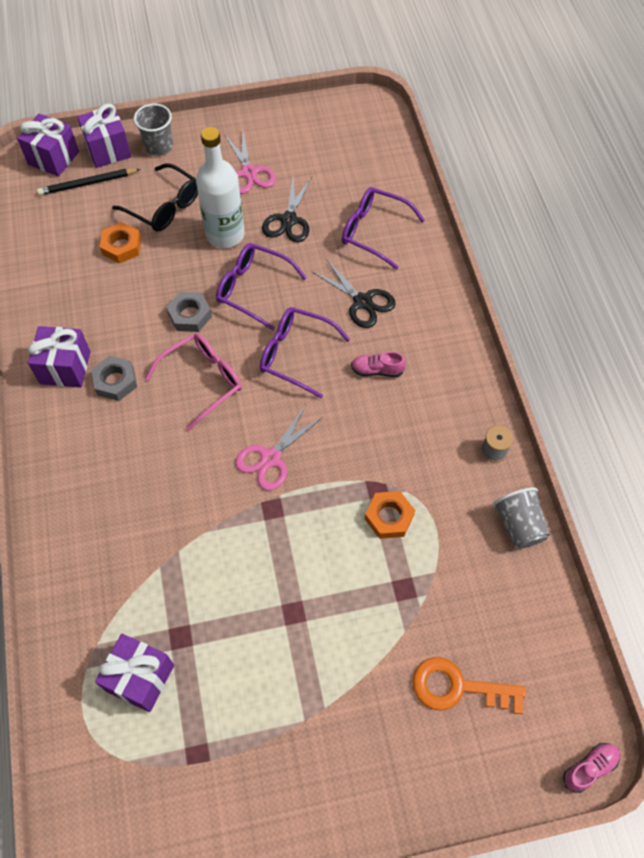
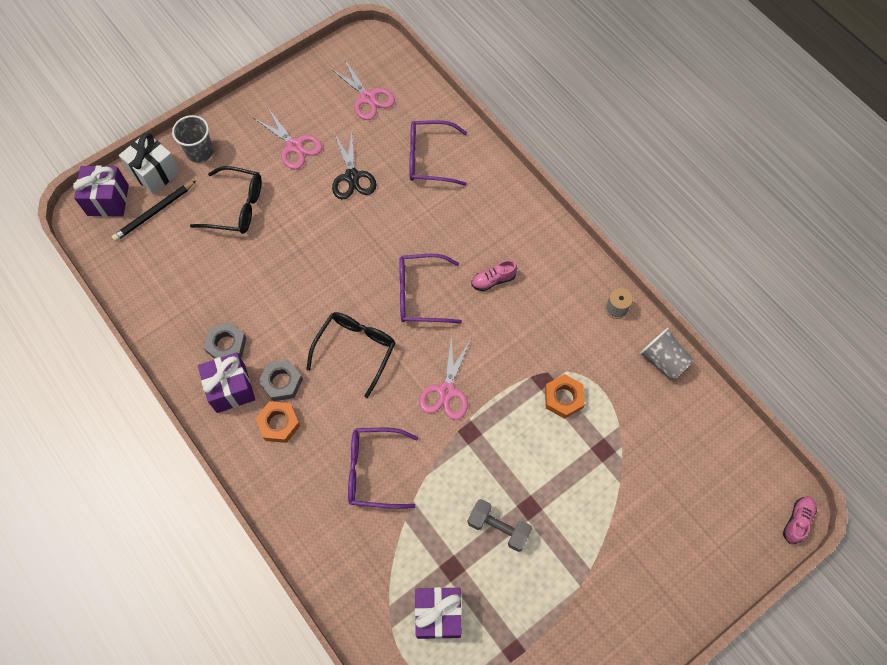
camera: 25 degrees left, 5 degrees up
(108, 150) = (155, 173): purple gift -> white gift
(121, 246) = (219, 259): orange nut -> orange nut (279, 423)
(190, 315) = (313, 297): grey nut -> grey nut (226, 345)
(203, 380) = (356, 350): pink glasses -> black glasses
(225, 234) = (304, 211): white bottle -> none
(250, 618) = (498, 528): none -> grey dumbbell
(253, 289) = (354, 251): purple glasses -> purple glasses (373, 470)
(343, 155) = (367, 97): none -> pink scissors
(362, 301) = (451, 225): black scissors -> none
(457, 687) = (678, 506): orange key -> none

